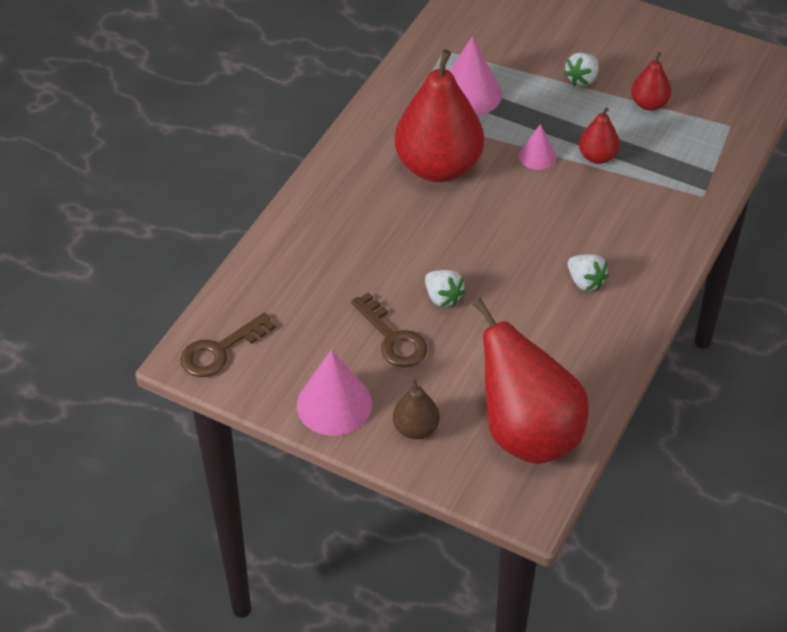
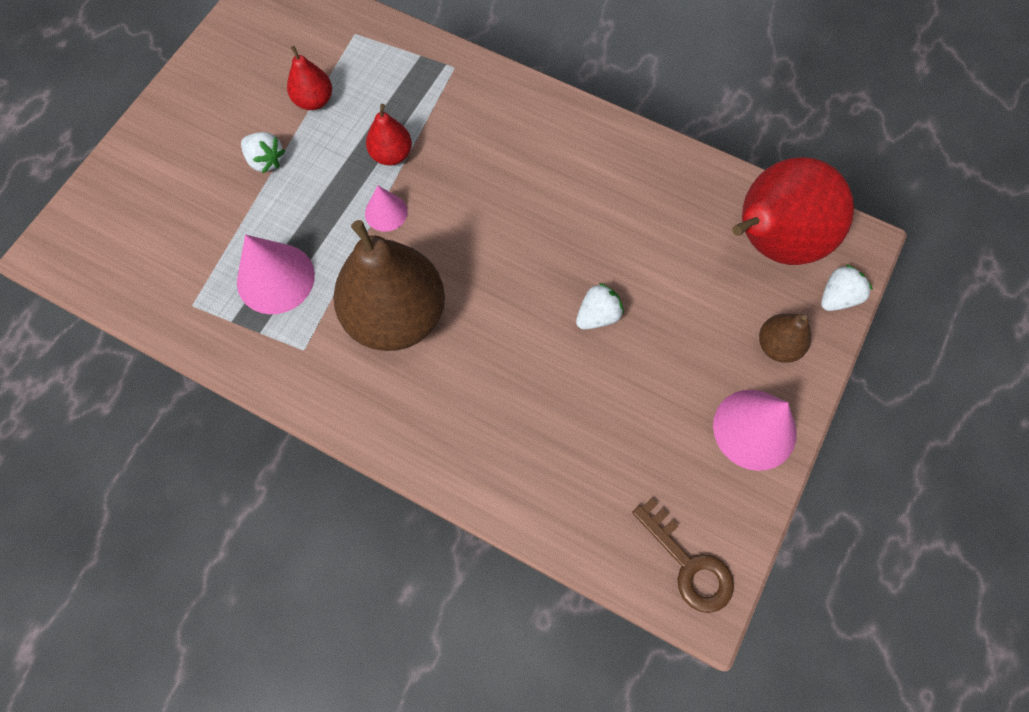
camera: 90 degrees left, 20 degrees up
(393, 338) = (658, 367): brown key -> none
(438, 167) = (396, 315): red pear -> brown pear
(585, 282) = (572, 178): white strawberry -> white strawberry (837, 297)

